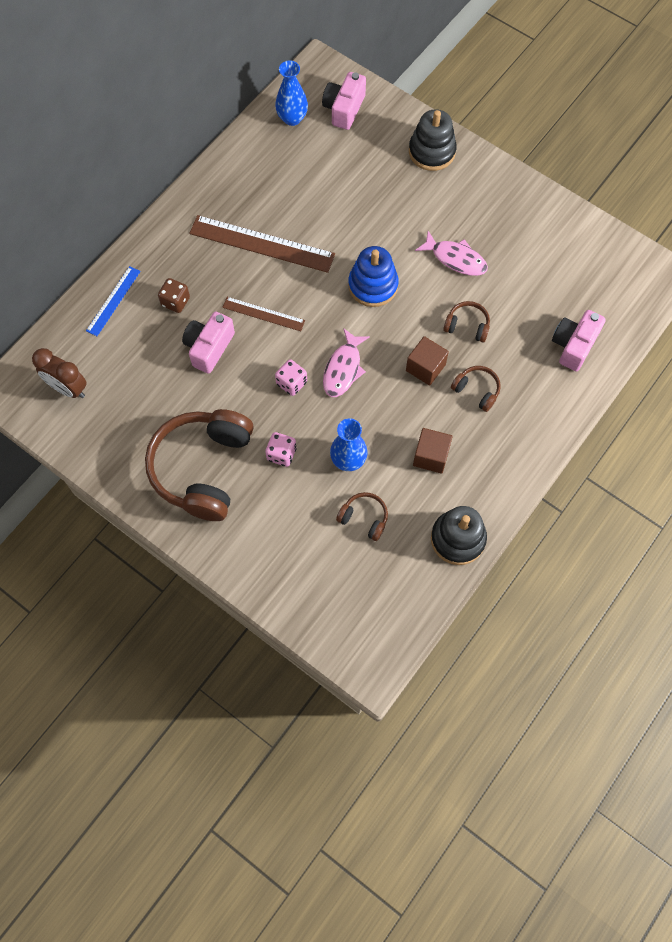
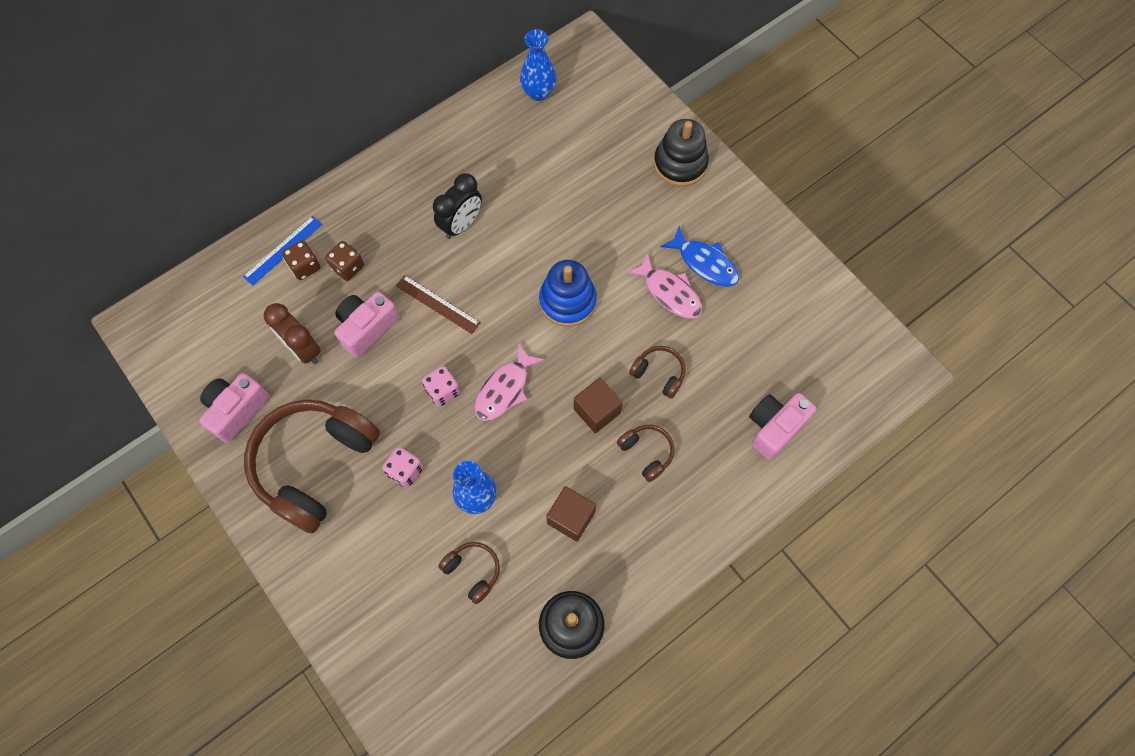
camera: 15 degrees right, 0 degrees up
(68, 388) = (203, 336): brown clock -> brown clock (303, 349)
(137, 310) = (305, 267): none -> brown dice
(262, 244) = (461, 224): brown ruler -> black clock
(344, 109) = (598, 94): pink camera -> pink camera (236, 410)
(477, 228) = (704, 263): none -> blue fish

